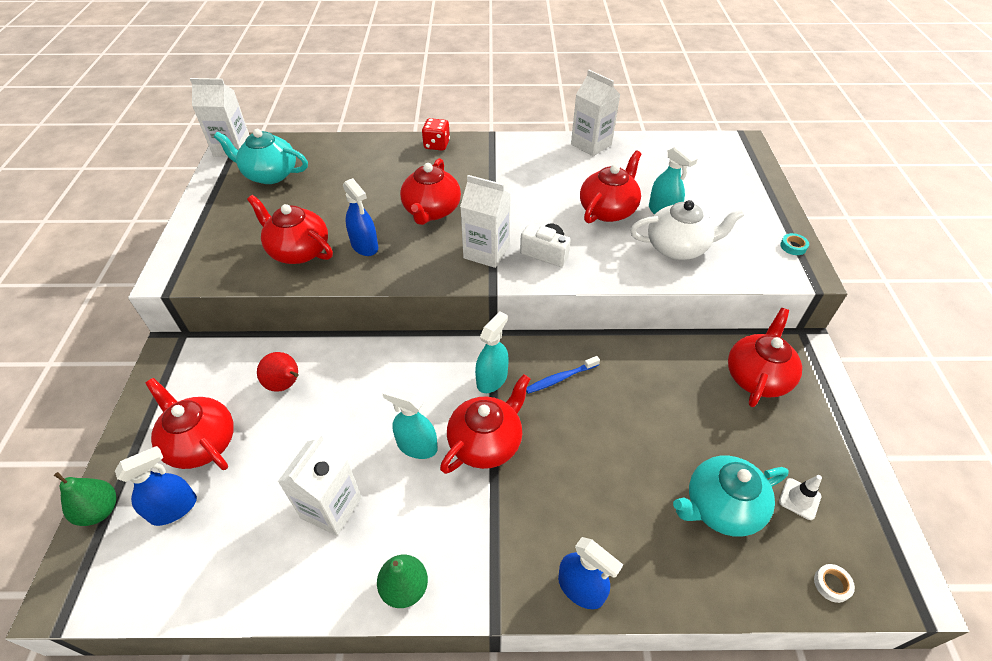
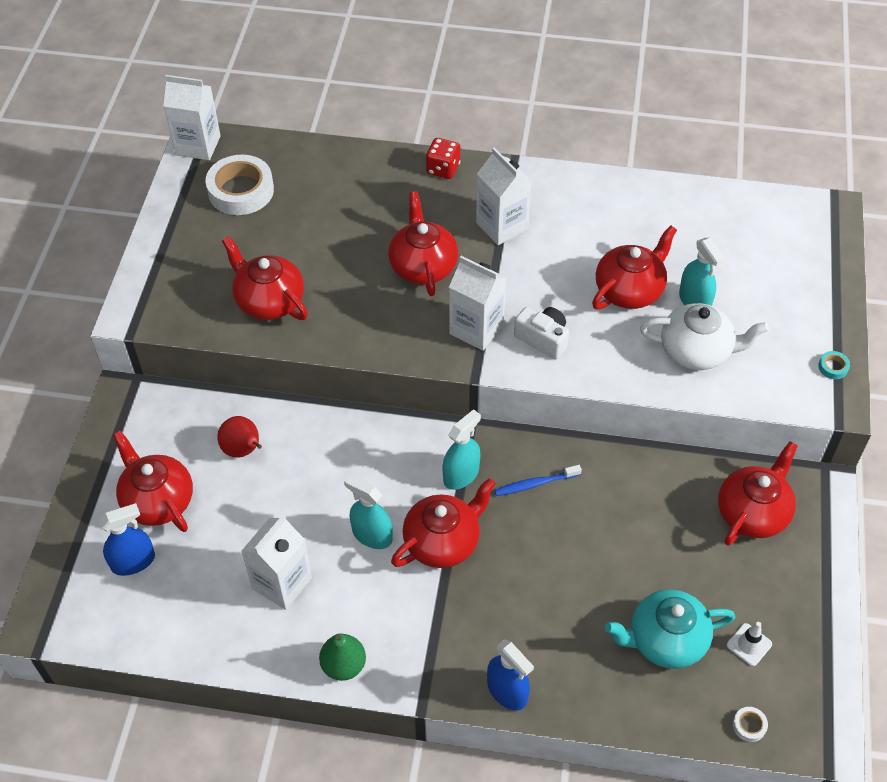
camera: 10 degrees right, 5 degrees up
(100, 510) = (65, 553): green pear -> none
(269, 174) = (241, 191): turquoise teapot -> white tape
(364, 246) = (342, 304): blue spray bottle -> none
(431, 211) = (423, 266): red teapot -> red teapot turned 150 degrees clockwise
(591, 144) = (634, 190): white carton -> white carton (502, 226)

